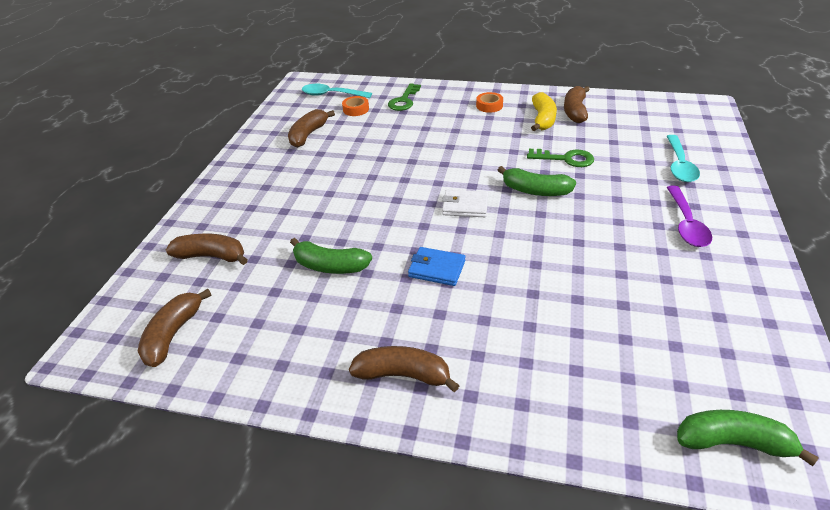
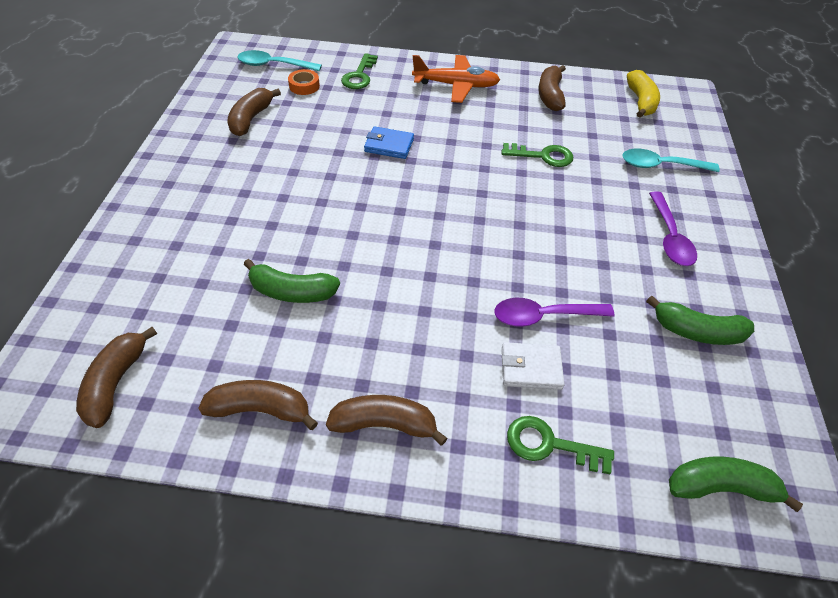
camera: 10 degrees left, 10 degrees up
(211, 256) = (151, 280): brown banana -> brown banana (261, 409)
(437, 269) = (412, 294): blue wallet -> blue wallet (389, 145)
(465, 206) = (437, 215): white wallet -> white wallet (531, 368)
(489, 106) = (456, 85): orange tape -> orange plane
(535, 191) = (512, 196): green banana -> green banana (697, 331)
(542, 119) = (516, 105): yellow banana -> yellow banana (640, 101)
(559, 288) = (544, 316): none -> purple spoon
(559, 398) = (549, 445): none -> green key
(679, 165) = (661, 165): turquoise spoon -> turquoise spoon turned 90 degrees clockwise

